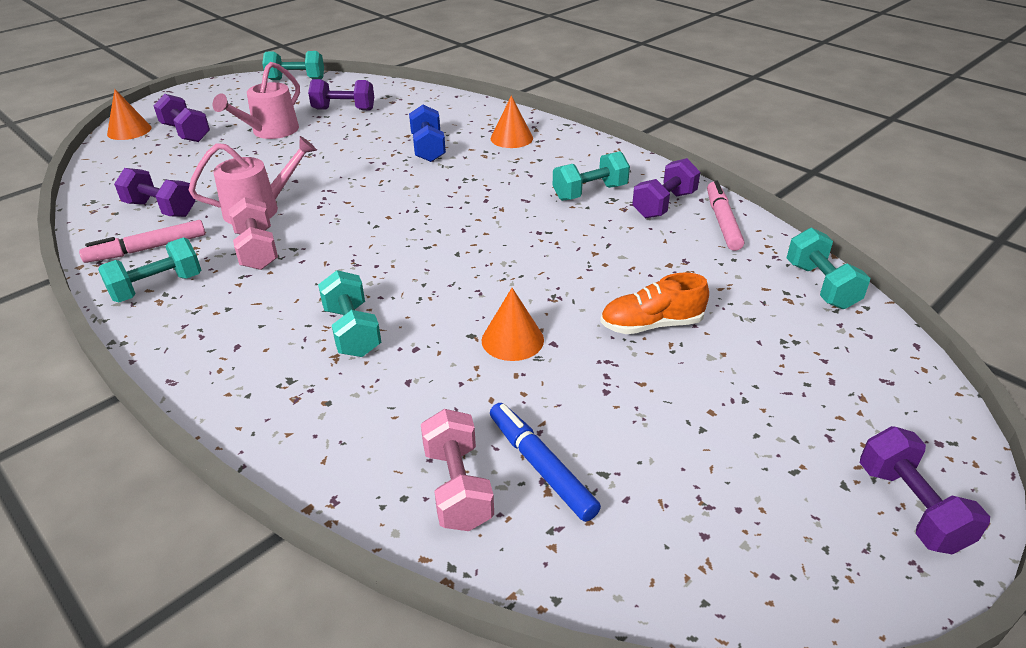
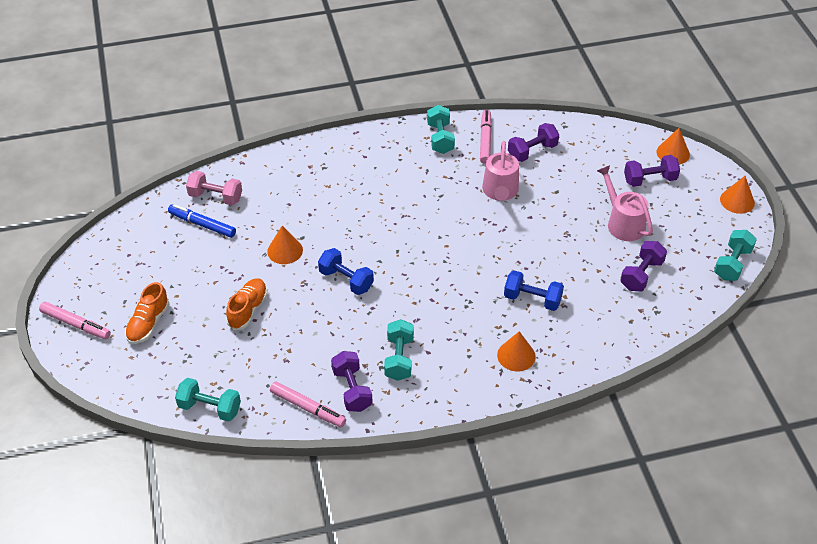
camera: 120 degrees right, 10 degrees up
(200, 91) = (737, 201): none -> orange cone
(257, 250) = (450, 181): pink dumbbell -> none
(352, 331) = (342, 196): turquoise dumbbell -> none
(515, 265) = (346, 280): none -> blue dumbbell
(540, 466) = (202, 224): blue marker -> blue marker turned 150 degrees counterclockwise
(793, 413) = (148, 323): none -> orange shoe
(910, 507) = (76, 324): purple dumbbell -> pink marker

